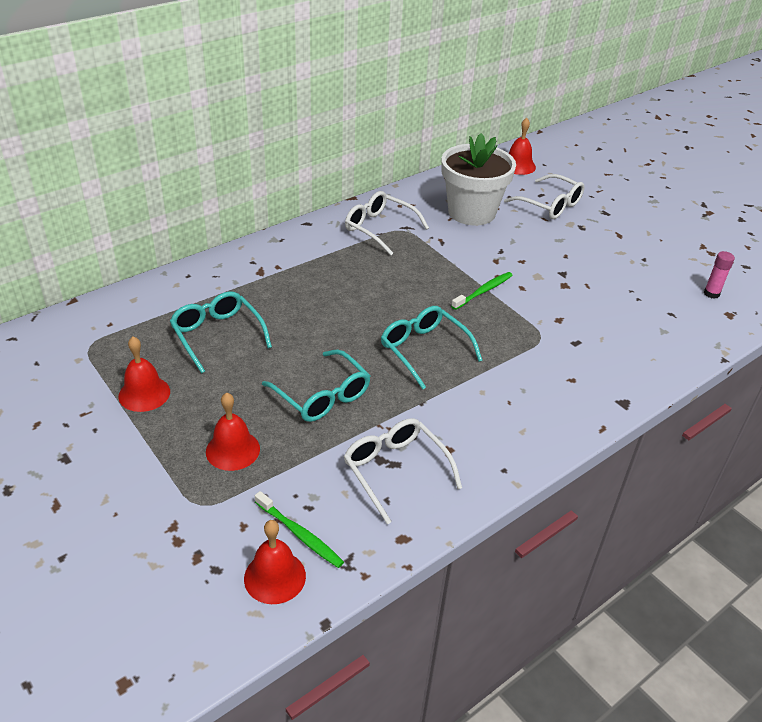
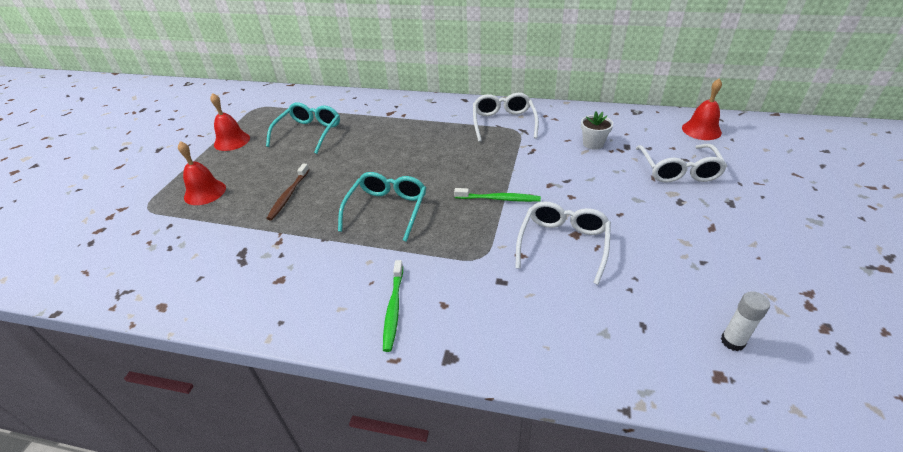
camera: 55 degrees right, 0 degrees up
(275, 577) = (93, 268): red bell -> none
(300, 535) = (139, 258): green toothbrush -> green toothbrush (393, 309)
(322, 396) = (288, 196): turquoise glasses -> brown toothbrush
(395, 470) = (234, 265): white glasses -> white glasses (563, 244)
(471, 212) = (593, 144): white flower pot -> white flower pot, size x0.43
(711, 293) = (732, 341): pink glue stick -> white glue stick

